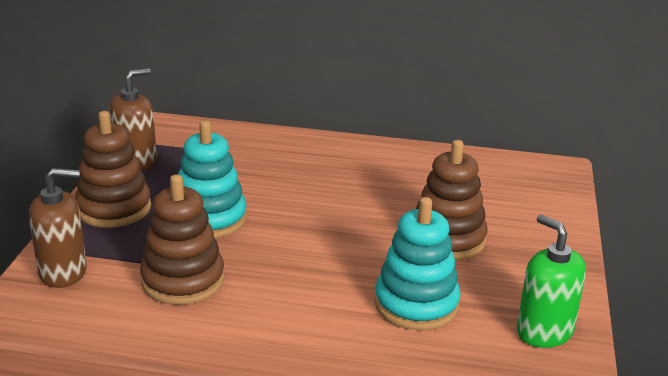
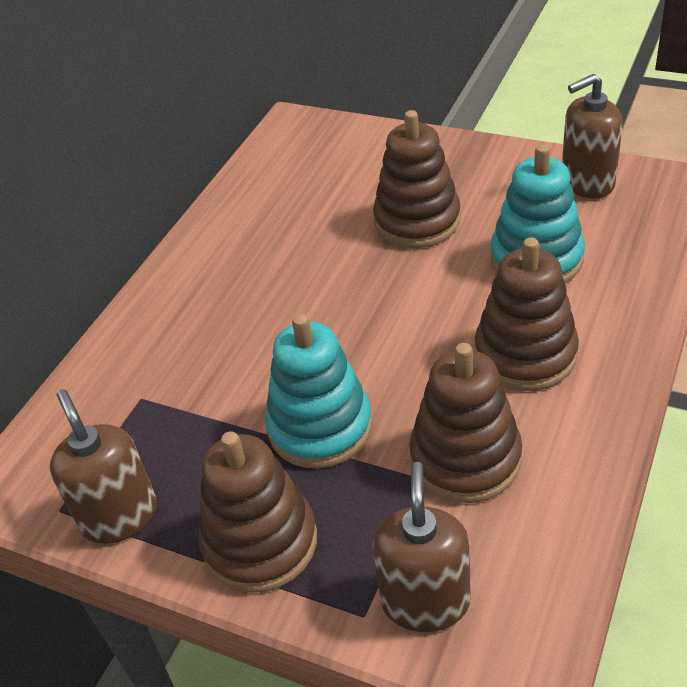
camera: 70 degrees left, 15 degrees up
(294, 303) = (525, 354): none -> brown stacking toy
(544, 332) = (587, 183): green soap dispenser -> brown soap dispenser

